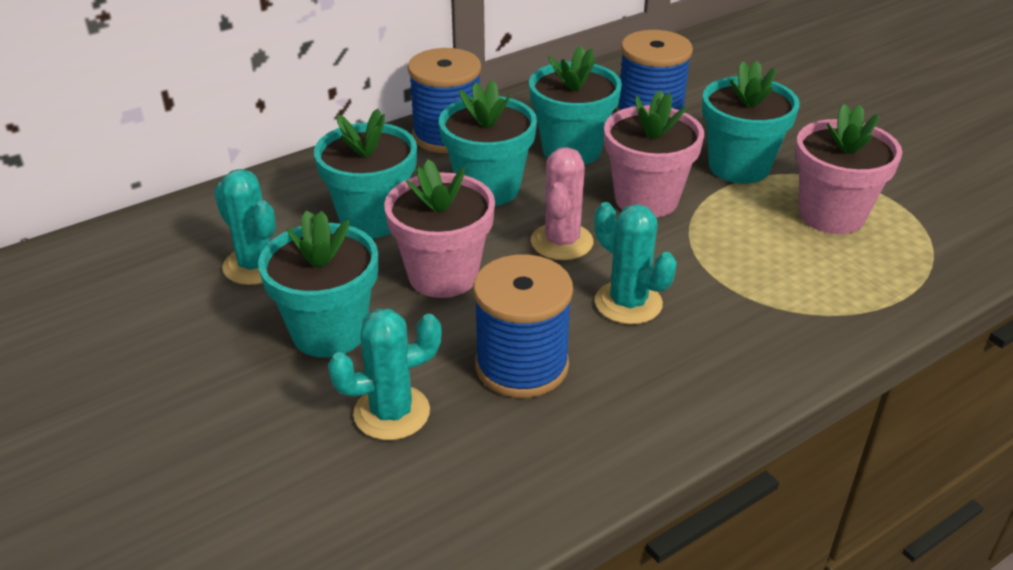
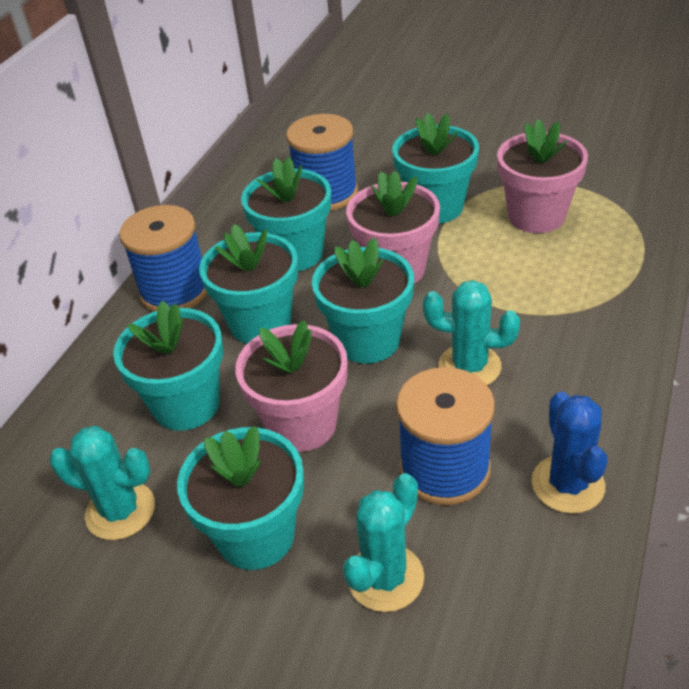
camera: 30 degrees left, 5 degrees up
(562, 242) = (367, 340): pink cactus -> turquoise flower pot
(614, 433) = (567, 484): none -> blue cactus

